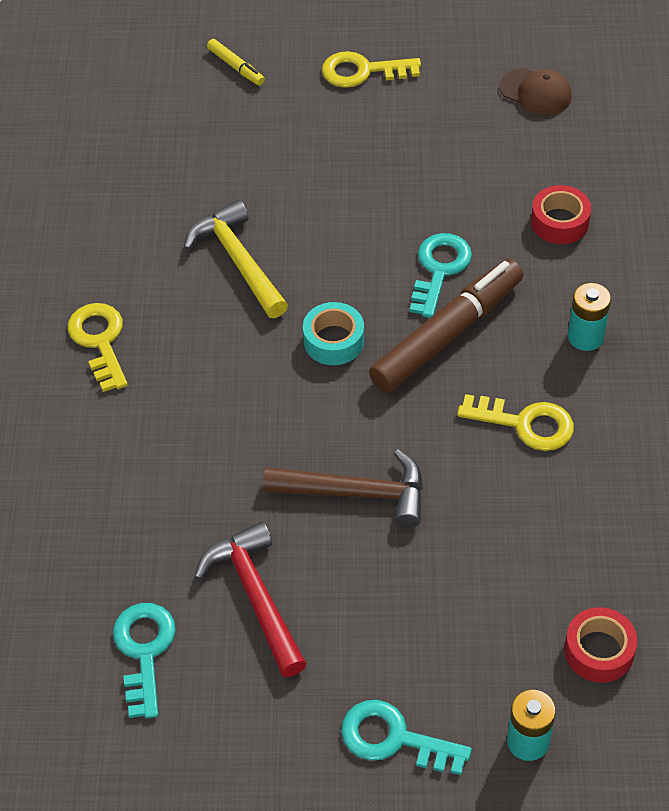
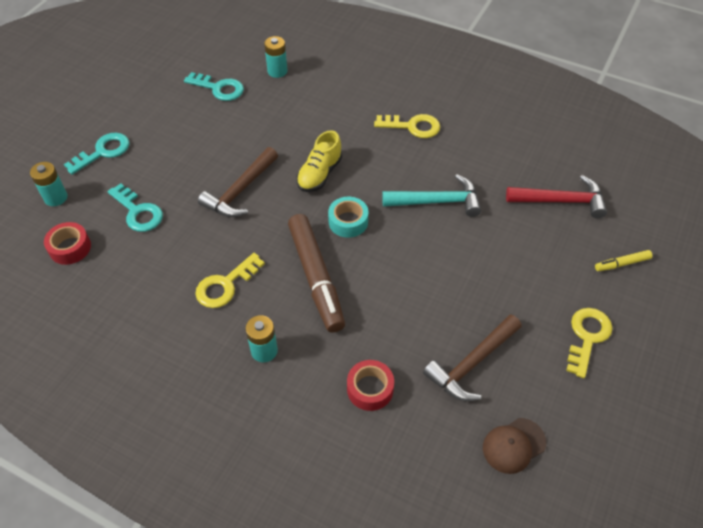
camera: 115 degrees right, 0 degrees up
(53, 584) = (277, 71): none -> turquoise battery
(238, 261) = (437, 201): yellow hammer -> turquoise hammer
(256, 597) = (214, 132): red hammer -> red hammer (560, 201)
(265, 411) = (319, 174): none -> yellow shoe
(439, 269) = (370, 297): turquoise key -> turquoise key (138, 212)
(464, 150) = (472, 363): none -> brown hammer

